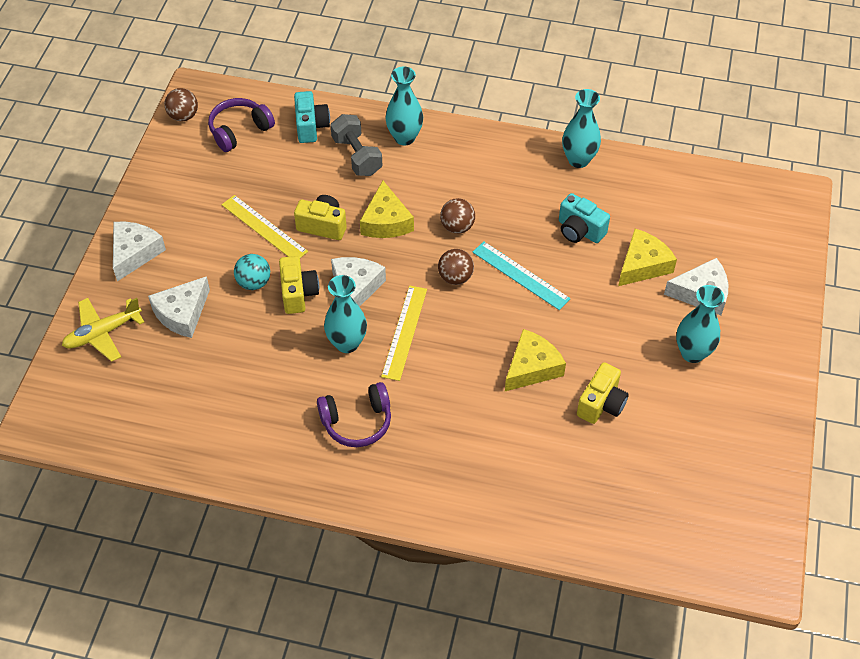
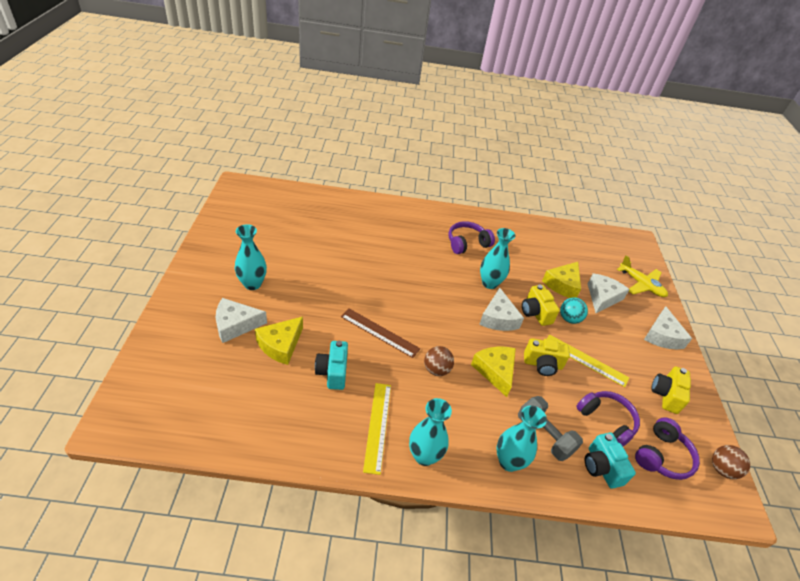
camera: 165 degrees right, 10 degrees down
(103, 333) = (641, 284): yellow plane -> yellow plane turned 90 degrees clockwise
(280, 163) = (606, 422): none -> purple headphones
(404, 332) = (455, 291): yellow ruler -> yellow ruler (377, 426)
(455, 277) = (428, 328): brown ball -> none
(520, 275) = (379, 332): turquoise ruler -> brown ruler
(532, 367) = (365, 273): yellow cheese -> yellow cheese (562, 285)
(578, 160) = (333, 448): turquoise vase -> turquoise vase (424, 456)
(579, 230) = (333, 372): turquoise camera -> turquoise camera turned 120 degrees counterclockwise
(601, 404) = (319, 254): yellow camera -> yellow camera (666, 395)

